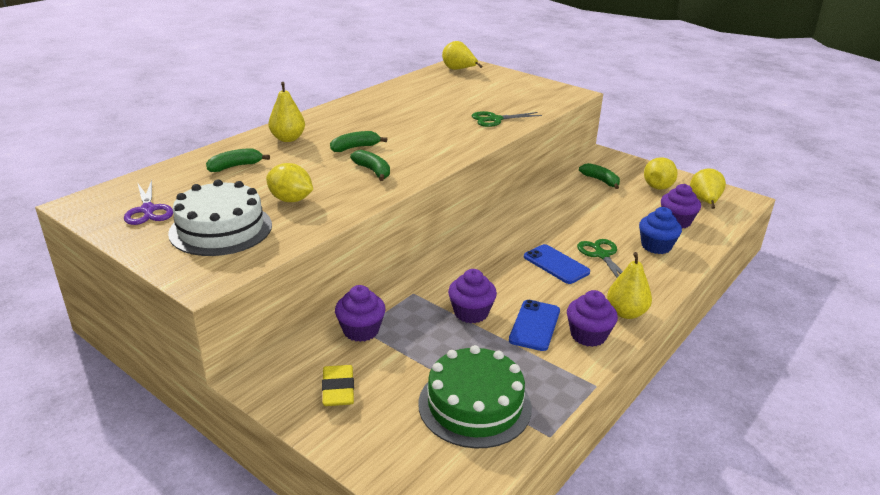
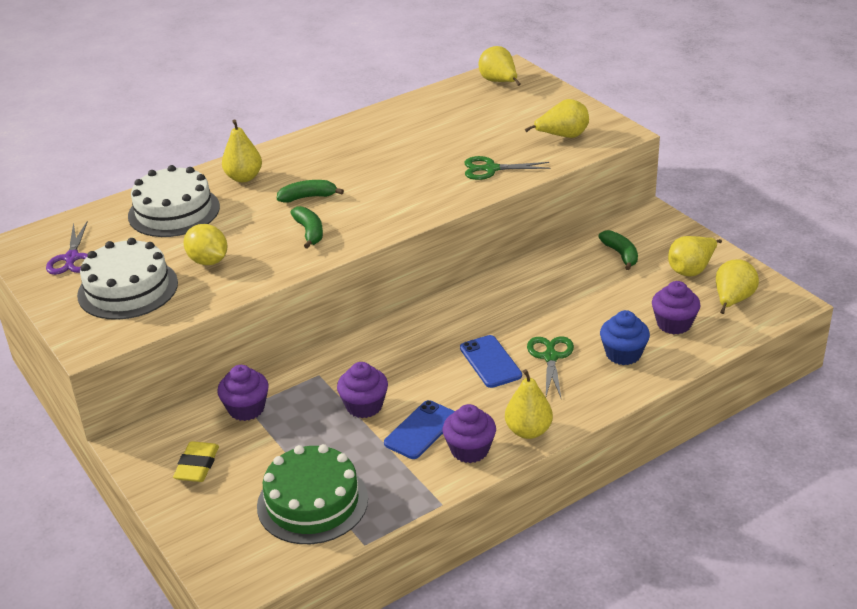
camera: 20 degrees right, 5 degrees up
(235, 166) = (174, 211): green banana -> white cake
(533, 97) = (562, 136): none -> yellow pear

